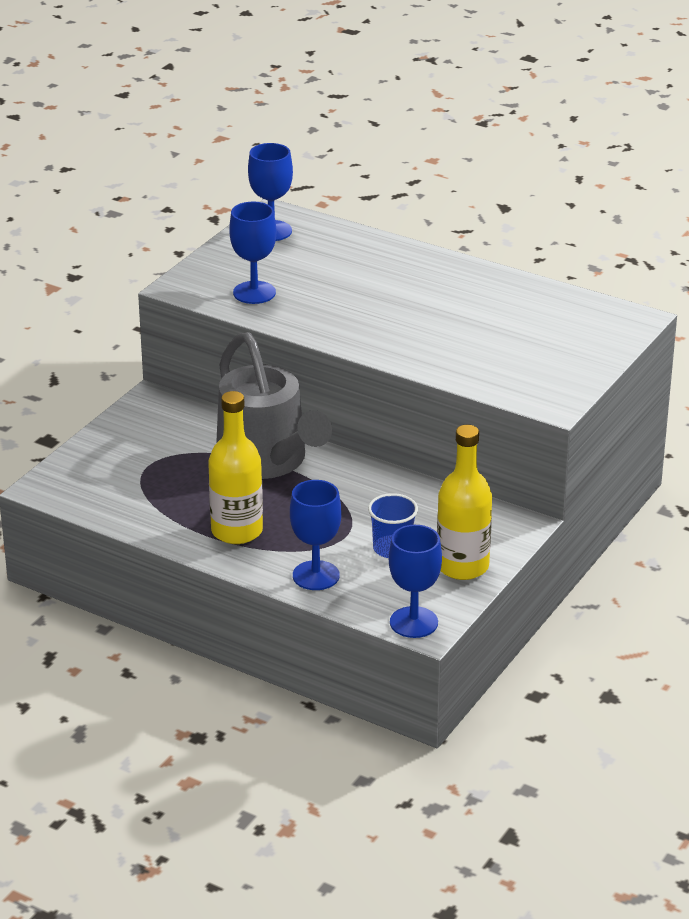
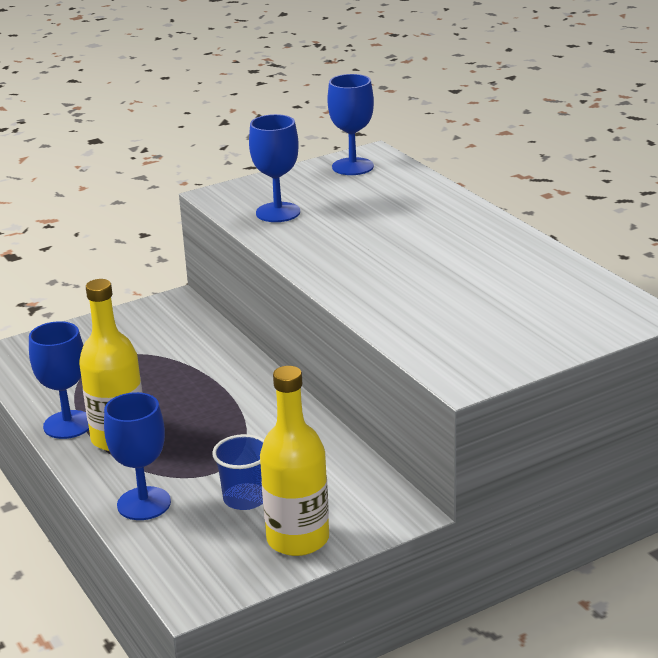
camera: 30 degrees right, 5 degrees down
(268, 461) = (216, 381): grey watering can -> none
(413, 622) = (187, 584): blue goblet -> blue goblet (68, 425)

